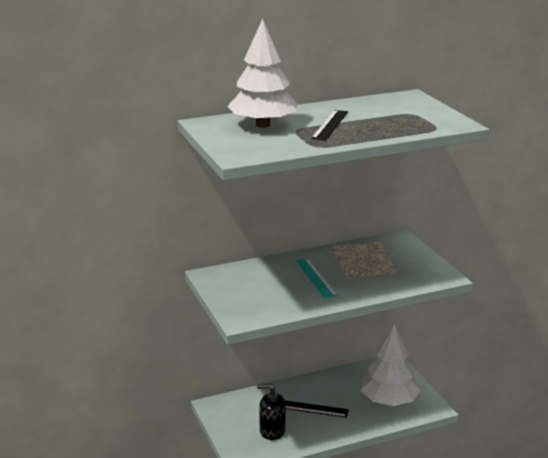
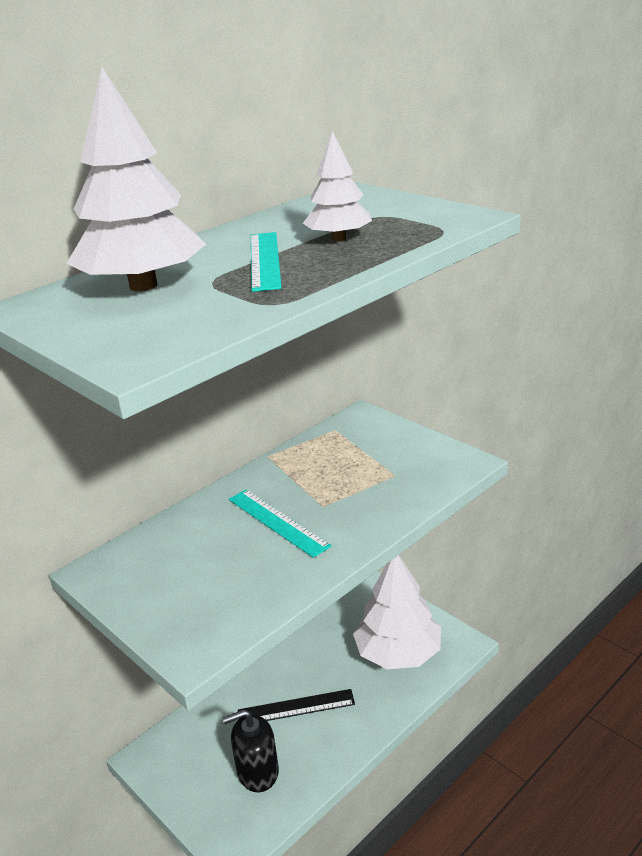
camera: 20 degrees left, 5 degrees up
(330, 125) = (265, 260): black ruler -> turquoise ruler
(377, 121) = (338, 239): none -> white tree

